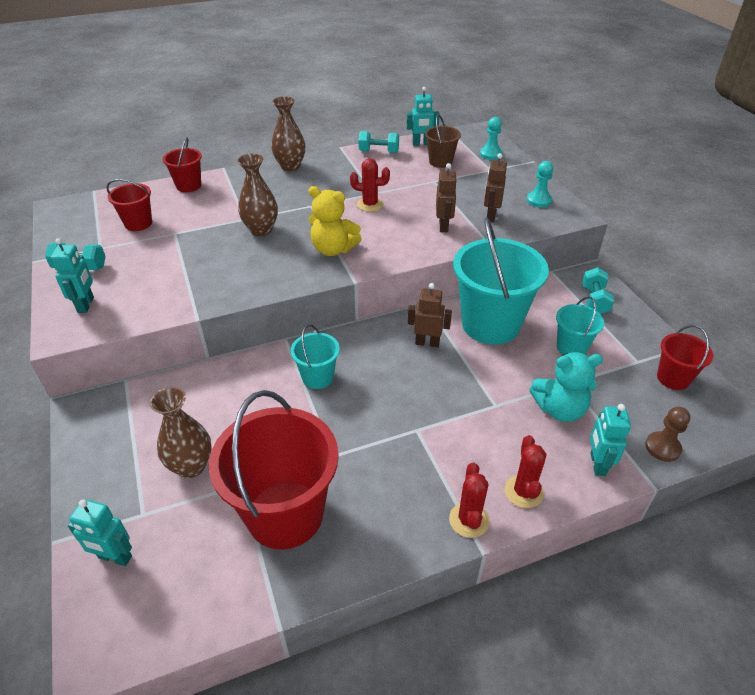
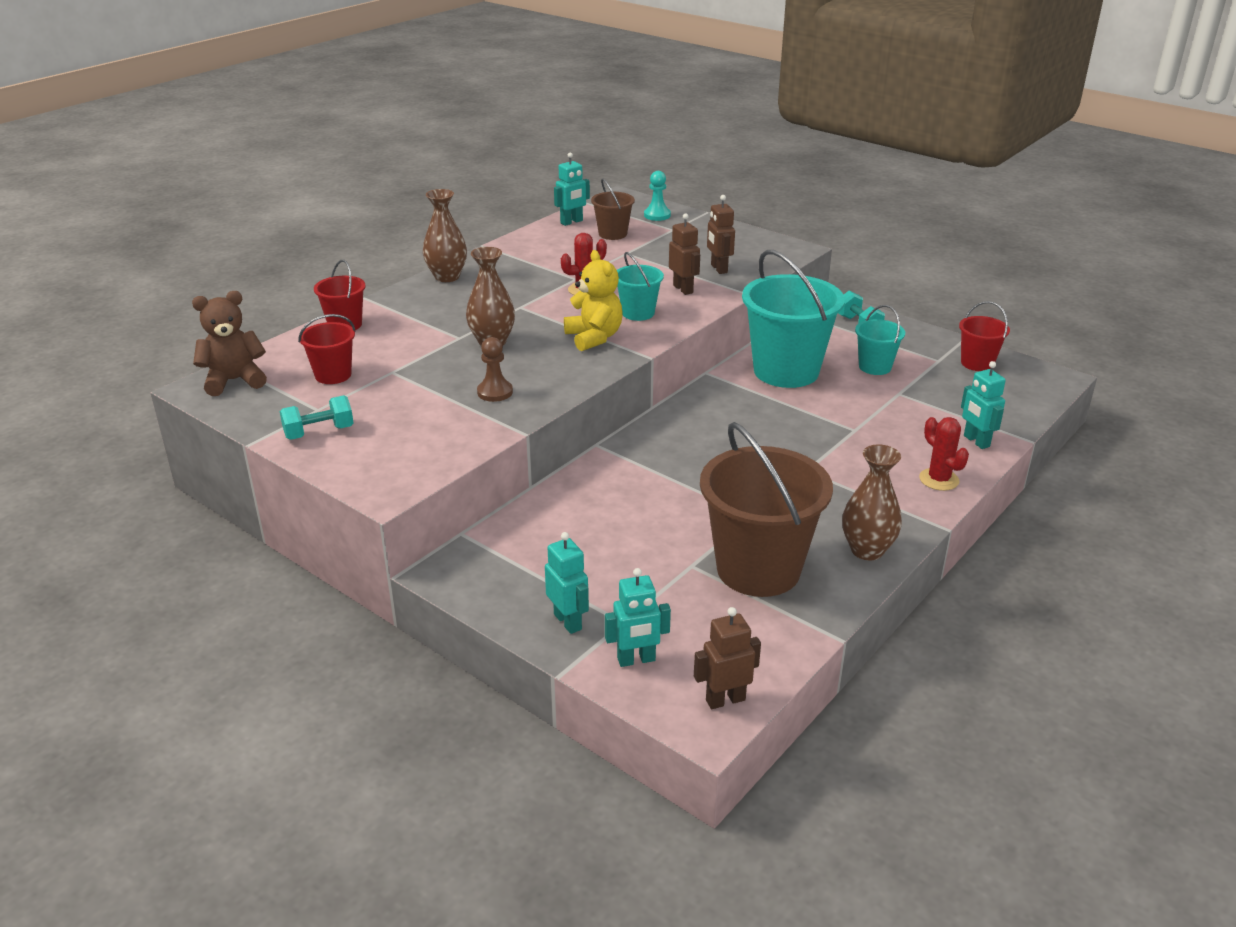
camera: 30 degrees left, 10 degrees down
(82, 208) = (234, 380): none -> brown teddy bear
(86, 305) = (379, 461): turquoise robot -> turquoise robot (568, 622)
(191, 466) = (625, 571): brown vase -> brown vase (867, 550)
(285, 514) = (758, 569): red bucket -> brown bucket
(317, 377) = (668, 463): turquoise bucket -> turquoise bucket (638, 313)
(333, 249) = (594, 337): yellow teddy bear -> yellow teddy bear turned 105 degrees counterclockwise
(378, 152) = (533, 240): turquoise dumbbell -> none
(427, 343) = (743, 403): brown robot -> brown robot (725, 700)
(469, 520) = (916, 514): red cactus -> none
(539, 200) = (750, 245): turquoise pawn -> none
(559, 409) = (910, 414): turquoise teddy bear -> none
(662, 447) = (1013, 413): brown pawn -> brown pawn (495, 392)

